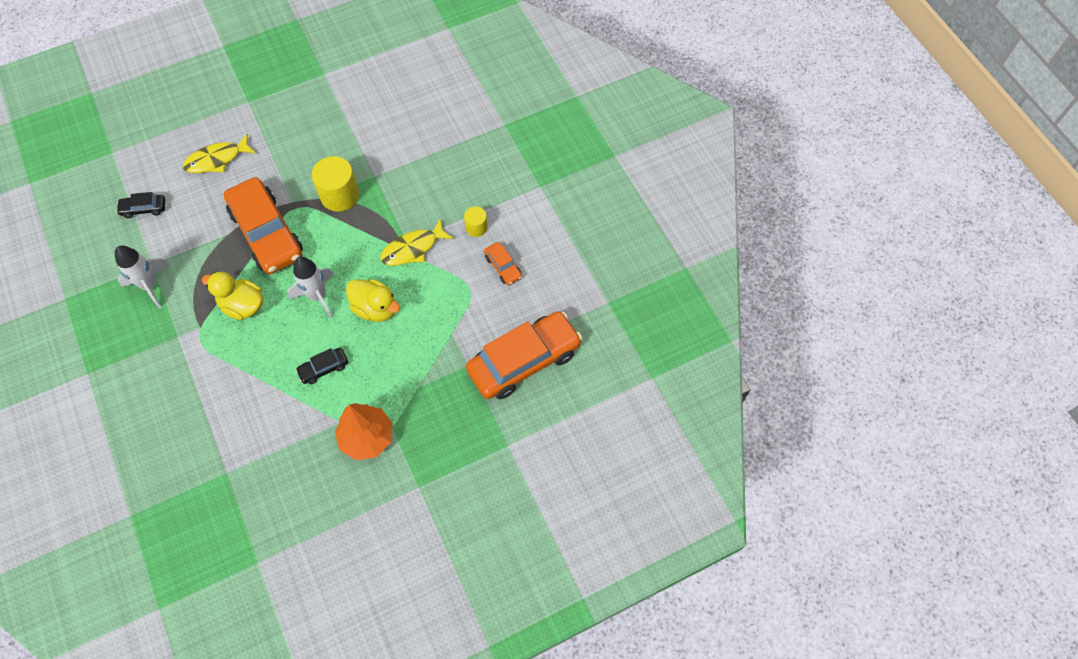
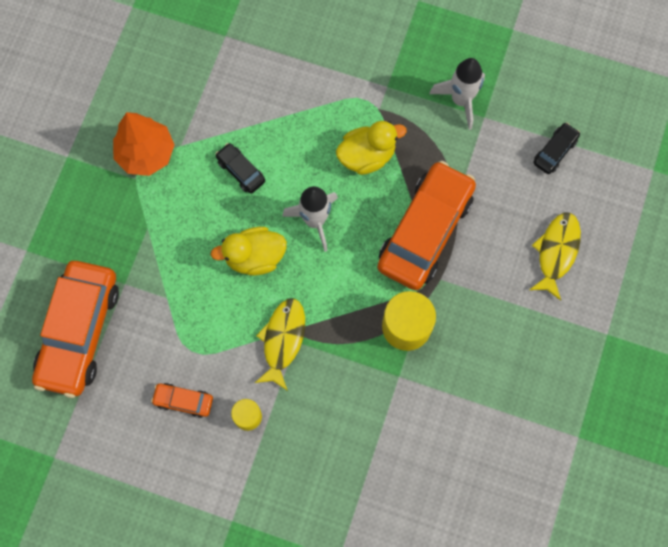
camera: 135 degrees right, 10 degrees up
(267, 233) = (425, 231): orange car -> orange car turned 105 degrees clockwise
(323, 368) = (241, 171): black car -> black car turned 60 degrees counterclockwise

